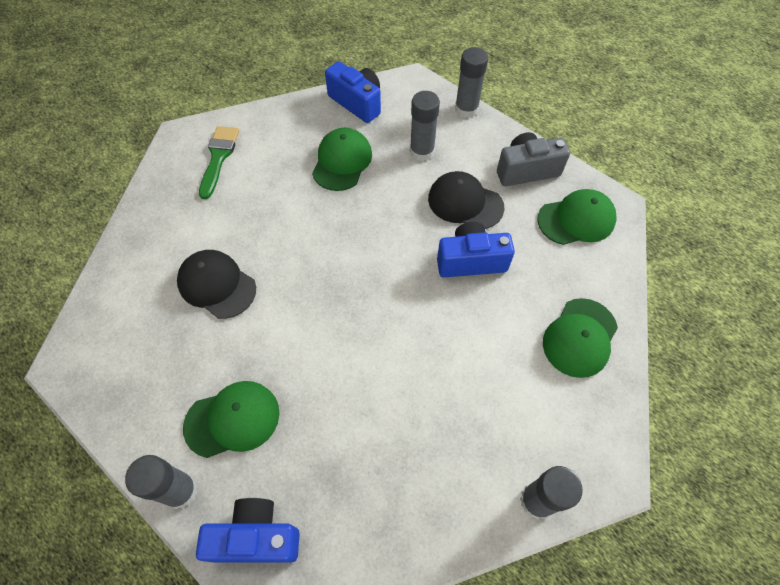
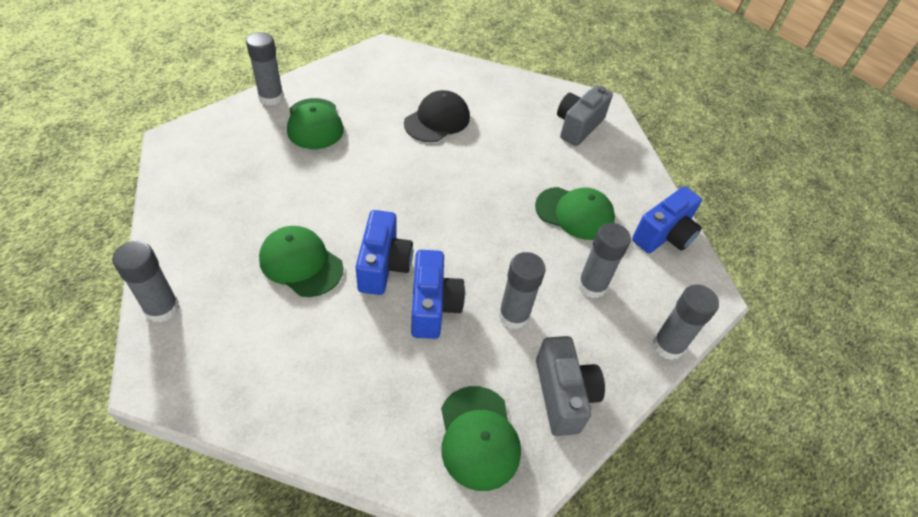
camera: 90 degrees right, 10 degrees down
(218, 157) = (578, 126): green brush -> grey camera
(256, 537) = (221, 131): blue camera -> blue camera (383, 265)
(465, 203) = (513, 315): black cap -> grey glue stick
(580, 337) = (312, 393): green cap -> green cap (301, 263)

